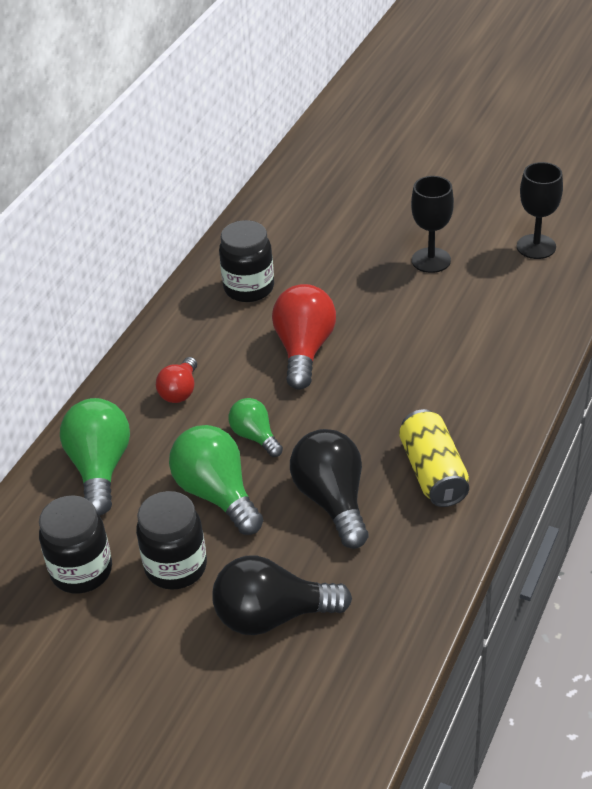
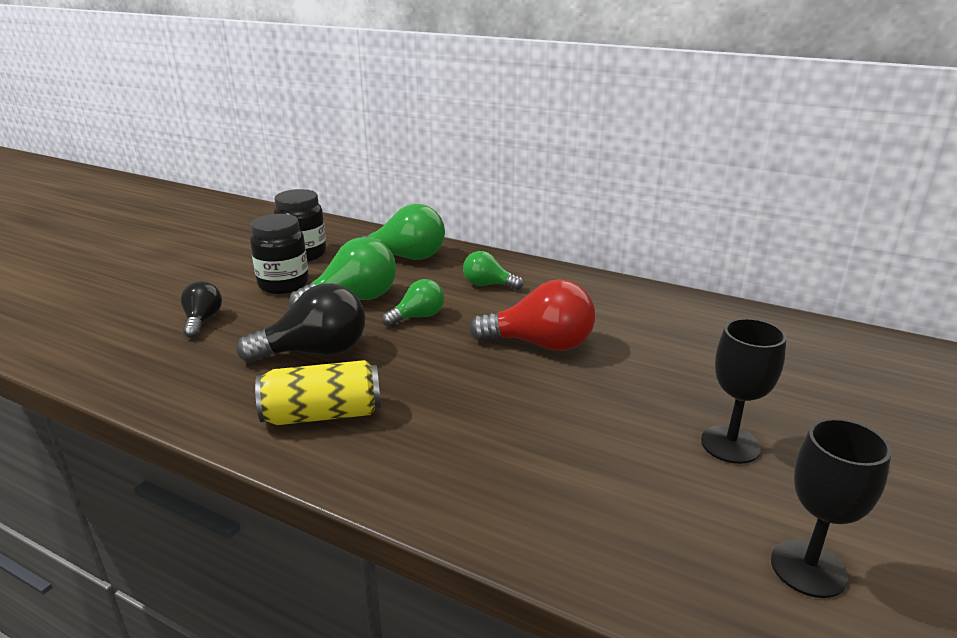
camera: 90 degrees right, 15 degrees down
(180, 391) = (488, 285): red light bulb -> green light bulb
(249, 288) = (642, 317): black jar -> none
(273, 616) = (202, 321): black light bulb -> black light bulb, size x0.58

